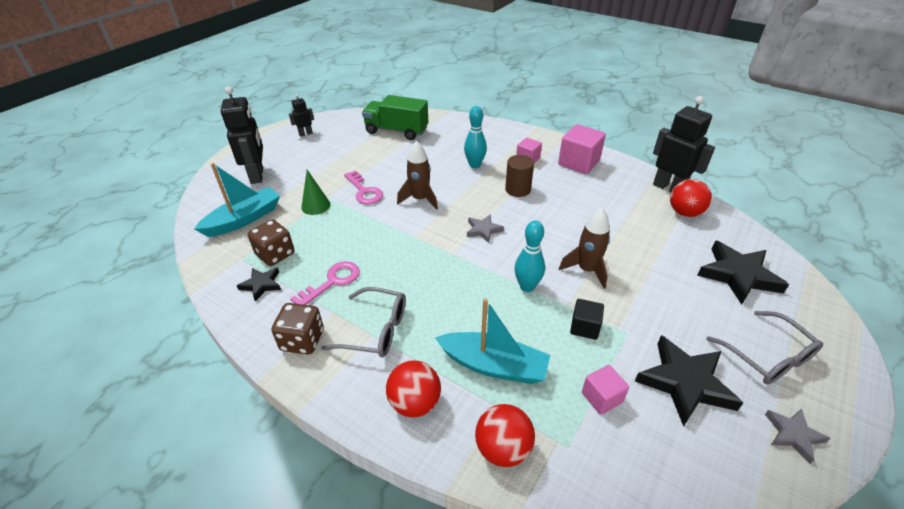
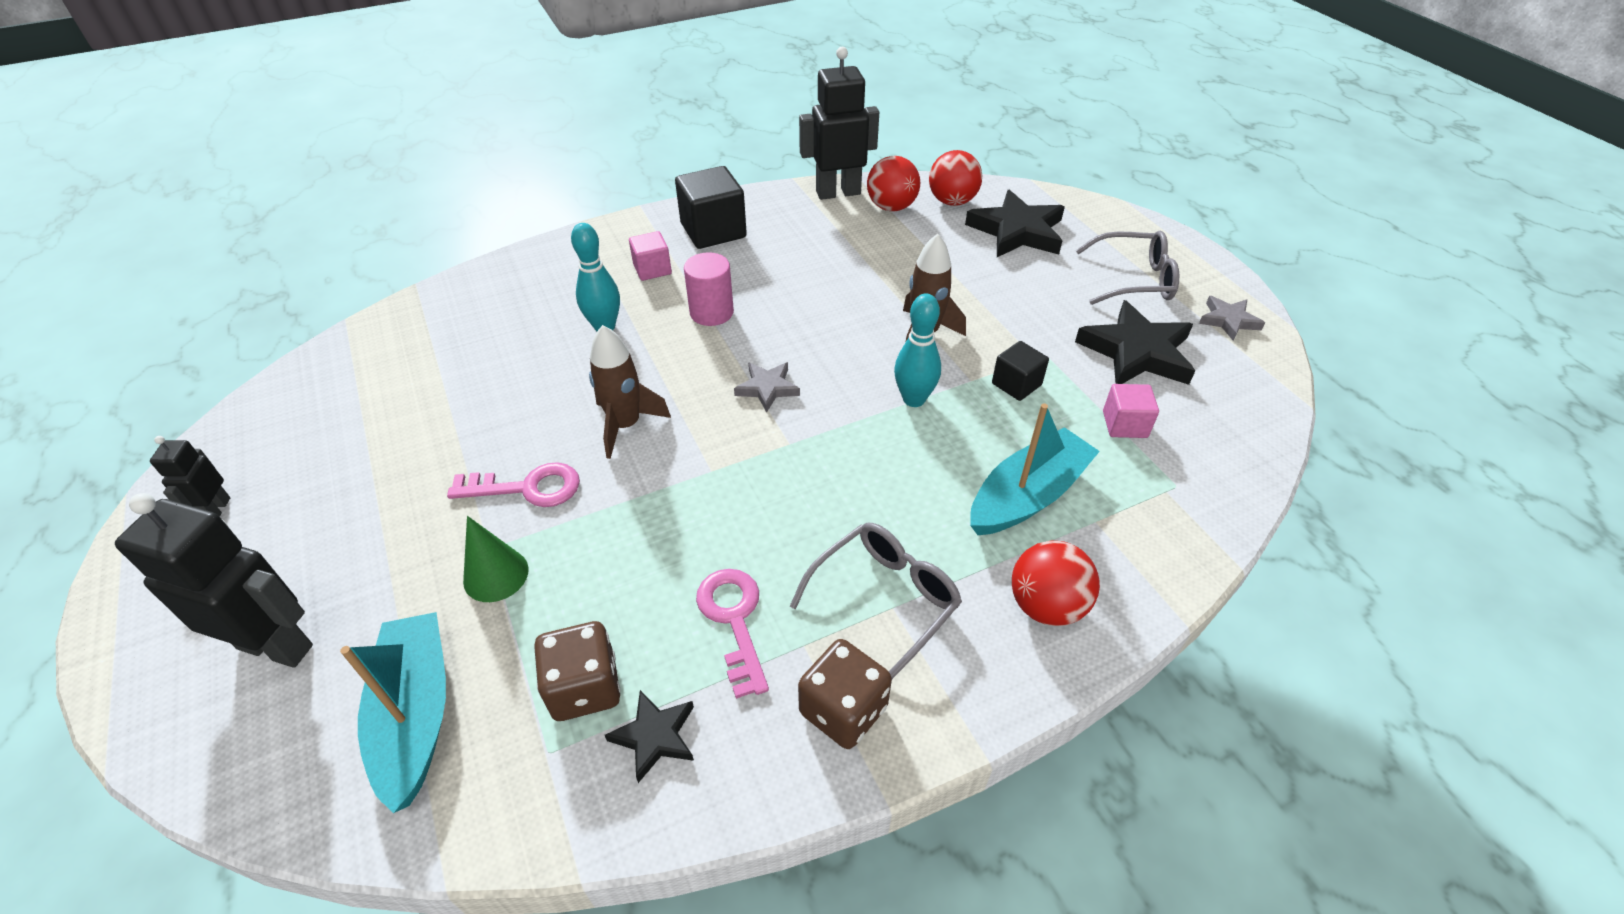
camera: 60 degrees left, 5 degrees up
(396, 131) = (391, 373): green truck -> none
(503, 448) = (1155, 545): red ball -> red ball (952, 201)
(518, 189) = (711, 312): brown cylinder -> pink cylinder
(578, 163) = (713, 230): pink cube -> black cube

